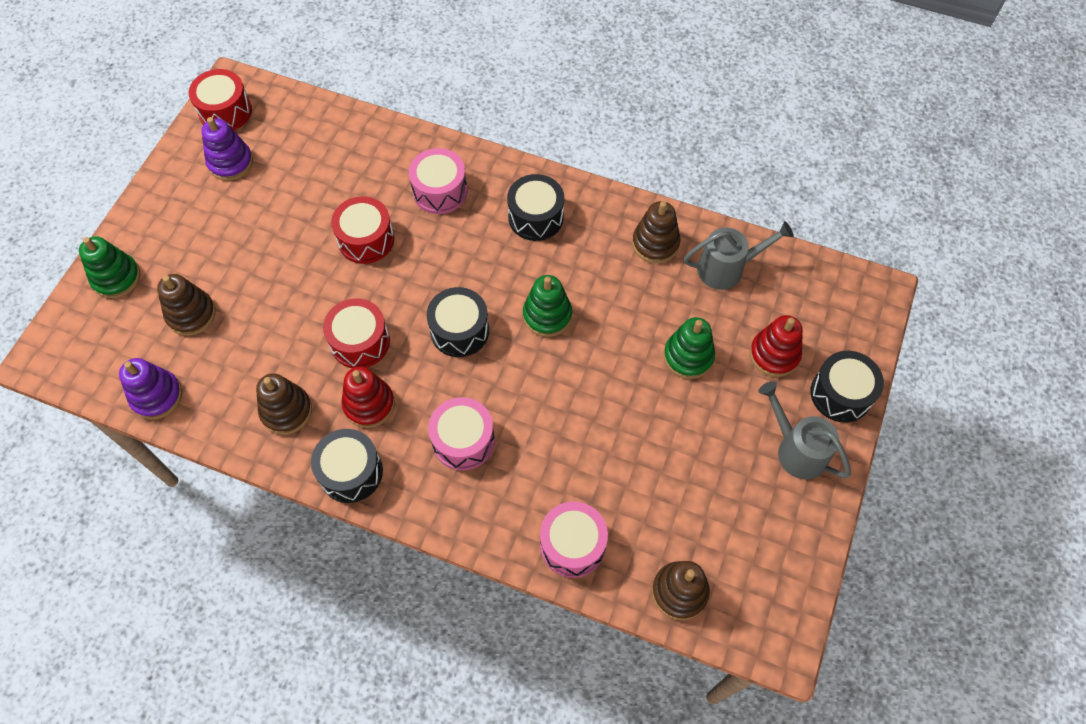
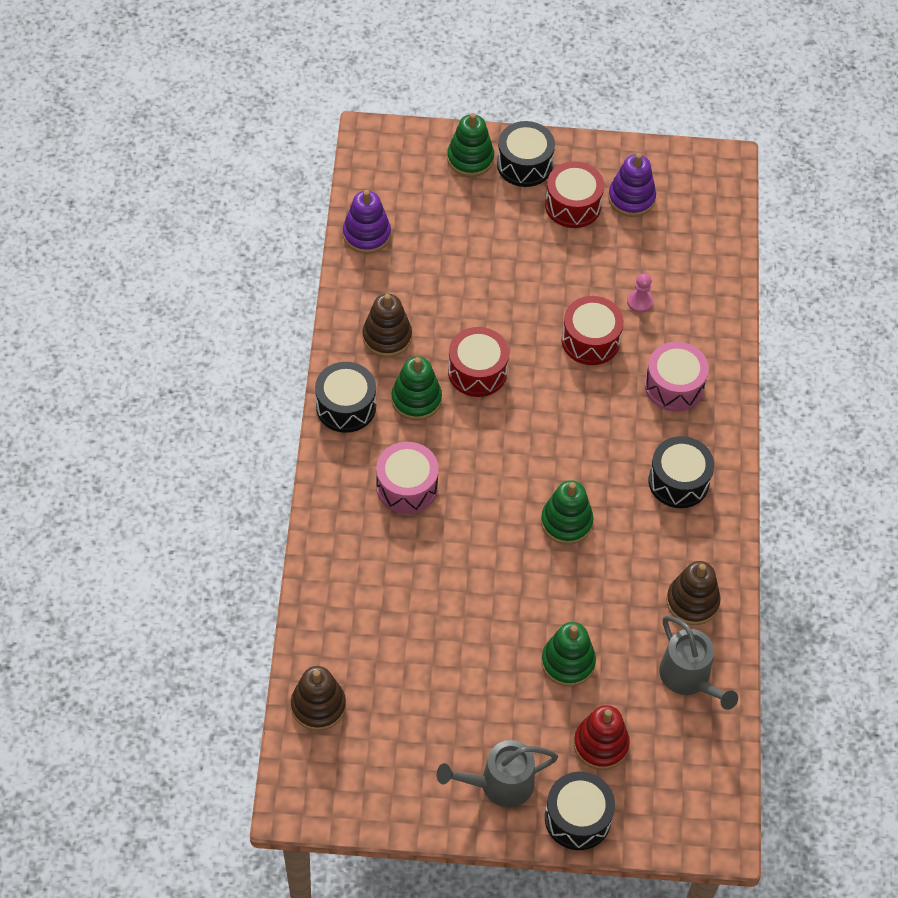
camera: 70 degrees right, 5 degrees down
(191, 314) = (455, 229): brown stacking toy -> none
(225, 111) = (689, 172): red drum -> red drum (573, 205)
(343, 190) = (640, 302): none -> pink pawn
(369, 404) = (416, 399): red stacking toy -> green stacking toy
(459, 330) = (520, 450): black drum -> black drum (524, 164)
(572, 545) = (335, 605): pink drum -> none
(796, 449) = (499, 784): grey watering can -> grey watering can turned 135 degrees counterclockwise

